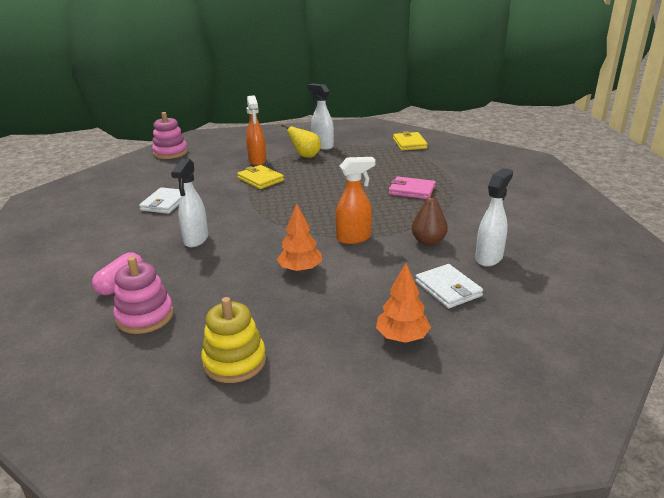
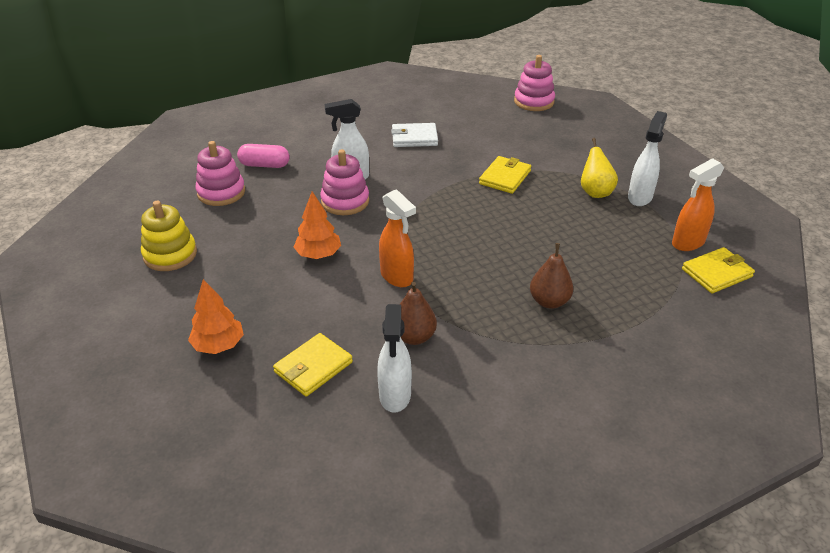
camera: 70 degrees right, 10 degrees up
(230, 247) = (345, 201): none -> pink stacking toy
(257, 161) = (553, 162): orange spray bottle -> orange spray bottle (687, 243)
(412, 190) = (549, 301): pink wallet -> brown pear
(448, 289) = (313, 367): white wallet -> yellow wallet
(489, 258) = (395, 396): white spray bottle -> white spray bottle turned 75 degrees clockwise

